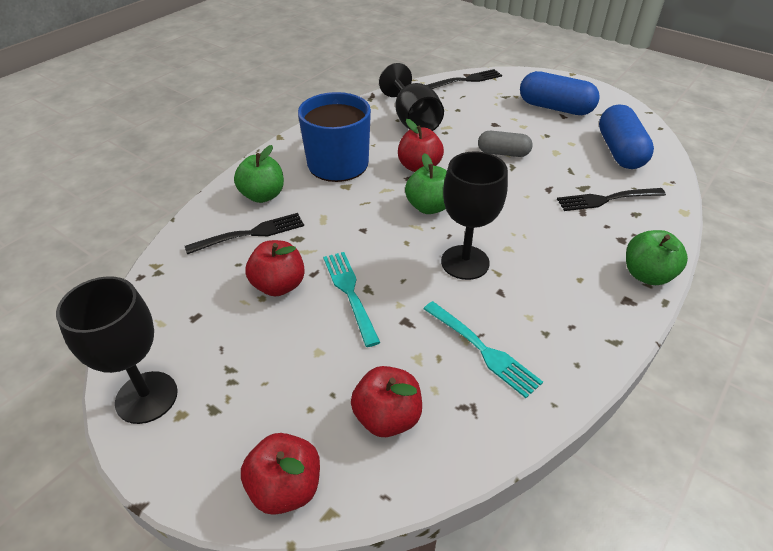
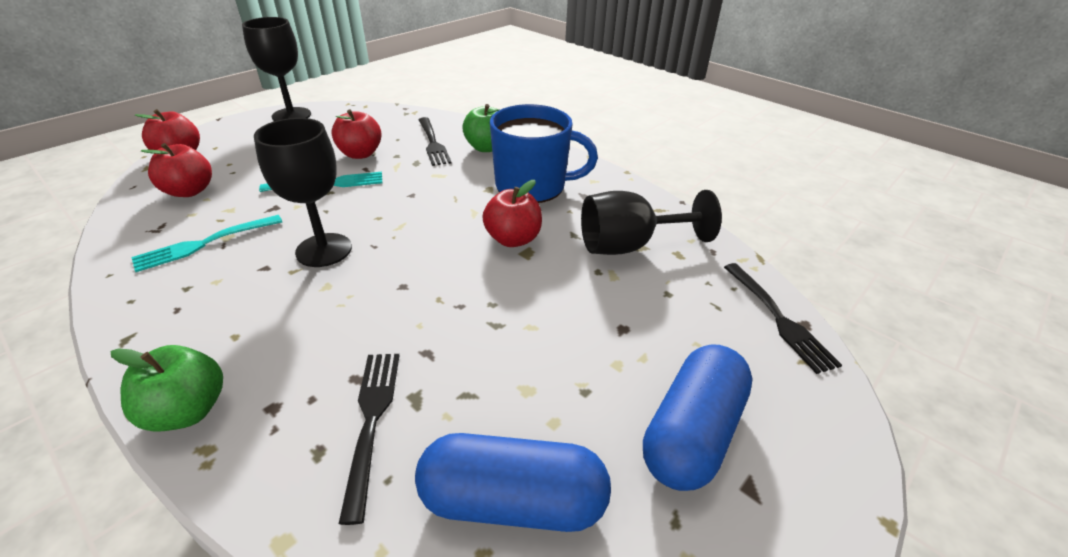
camera: 95 degrees right, 5 degrees down
(429, 207) = (430, 237): green apple -> none
(503, 153) = (533, 321): grey capsule -> none

